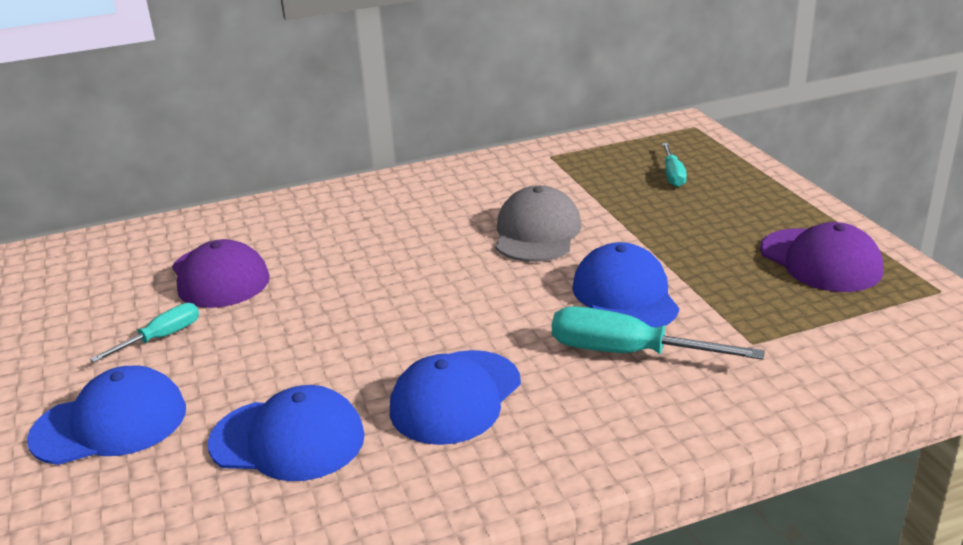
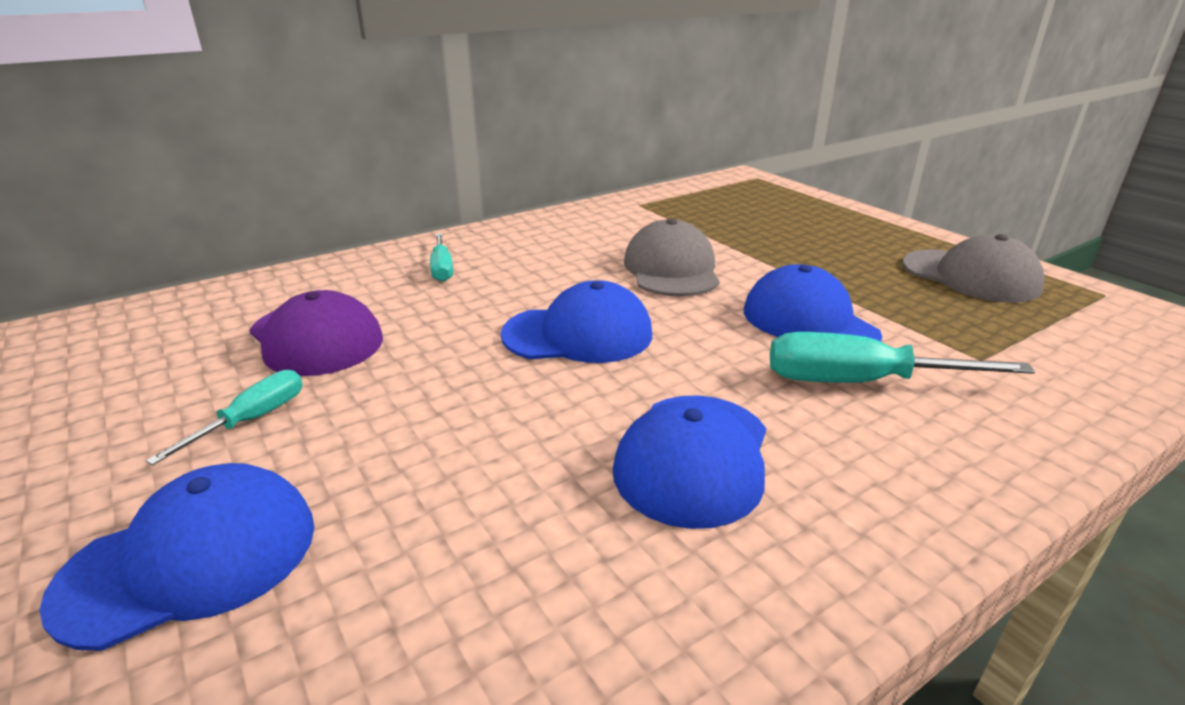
camera: 15 degrees left, 0 degrees up
(288, 439) = (489, 549): blue cap -> blue cap (578, 334)
(673, 175) = (769, 214): turquoise screwdriver -> turquoise screwdriver (442, 269)
(820, 260) = (970, 276): purple cap -> grey cap

